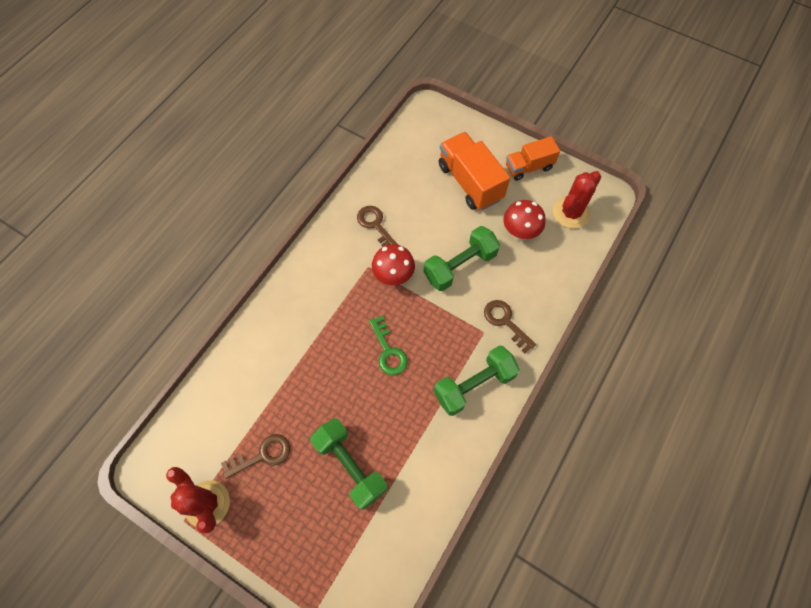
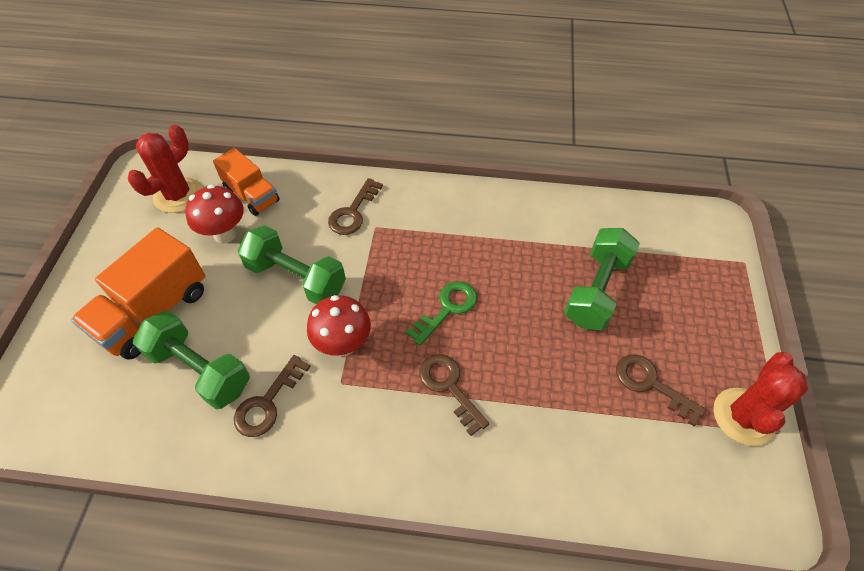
camera: 115 degrees left, 10 degrees down
(331, 326) = (449, 387): none -> brown key
(474, 385) = (441, 216): green dumbbell -> green dumbbell (200, 370)
(528, 167) = (111, 255): orange truck -> orange truck (252, 195)
(571, 213) = (178, 195): red cactus -> red cactus turned 75 degrees counterclockwise

